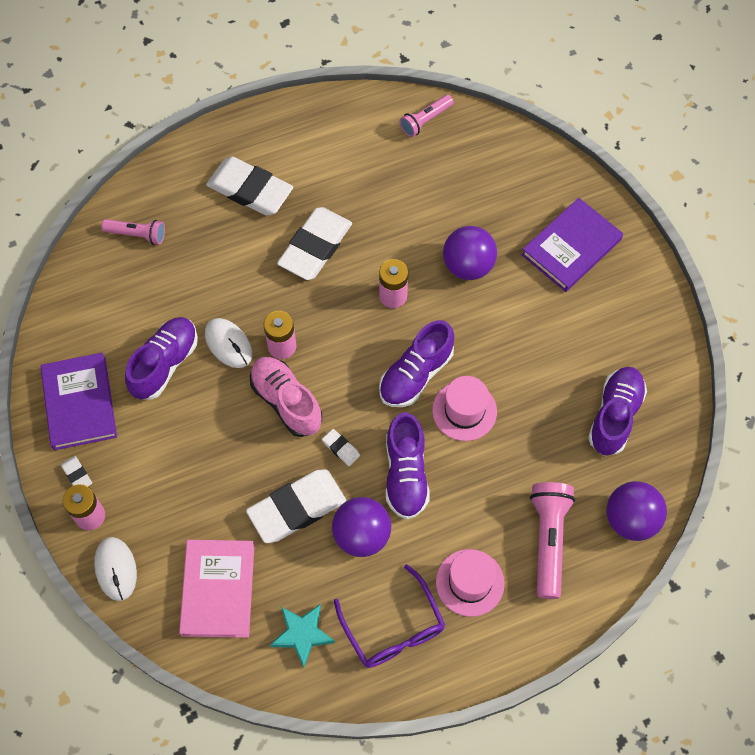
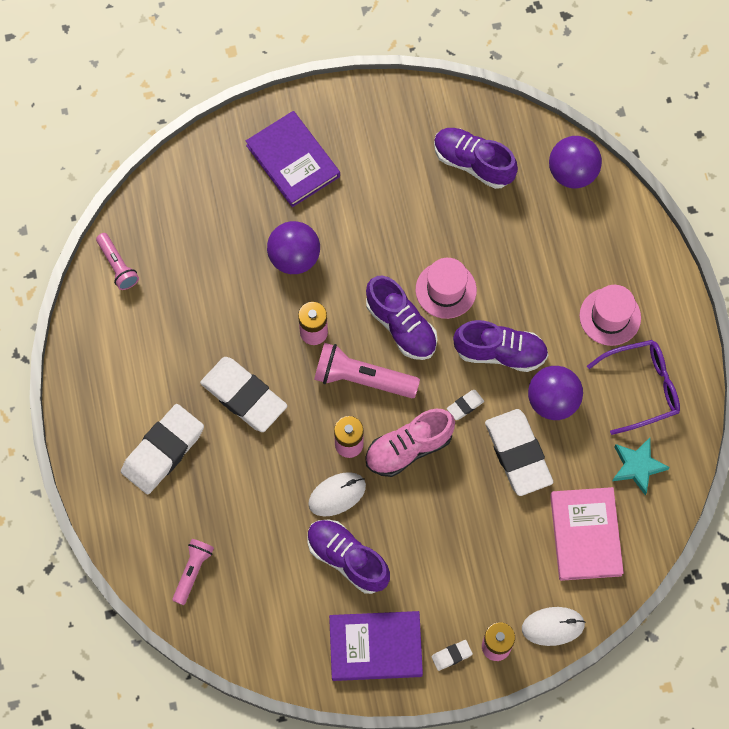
camera: 80 degrees left, 5 degrees up
(218, 589) = (585, 535): pink book -> pink book turned 75 degrees clockwise
(548, 540) = (581, 244): pink flashlight -> pink flashlight (362, 378)

